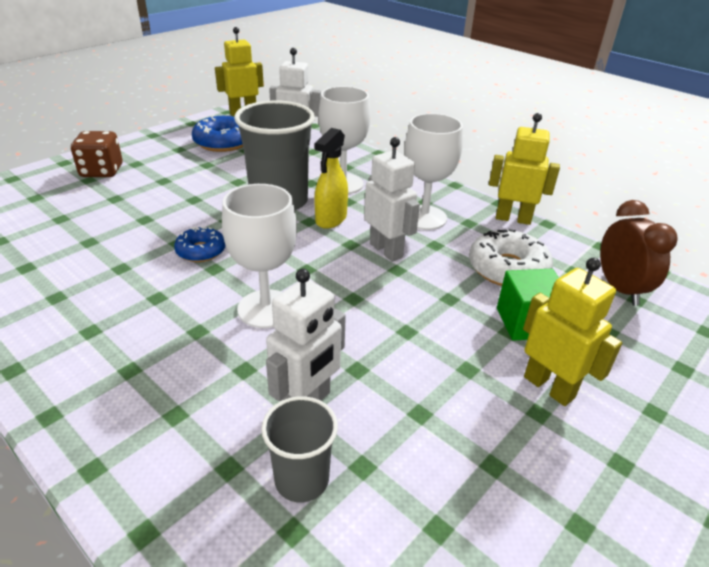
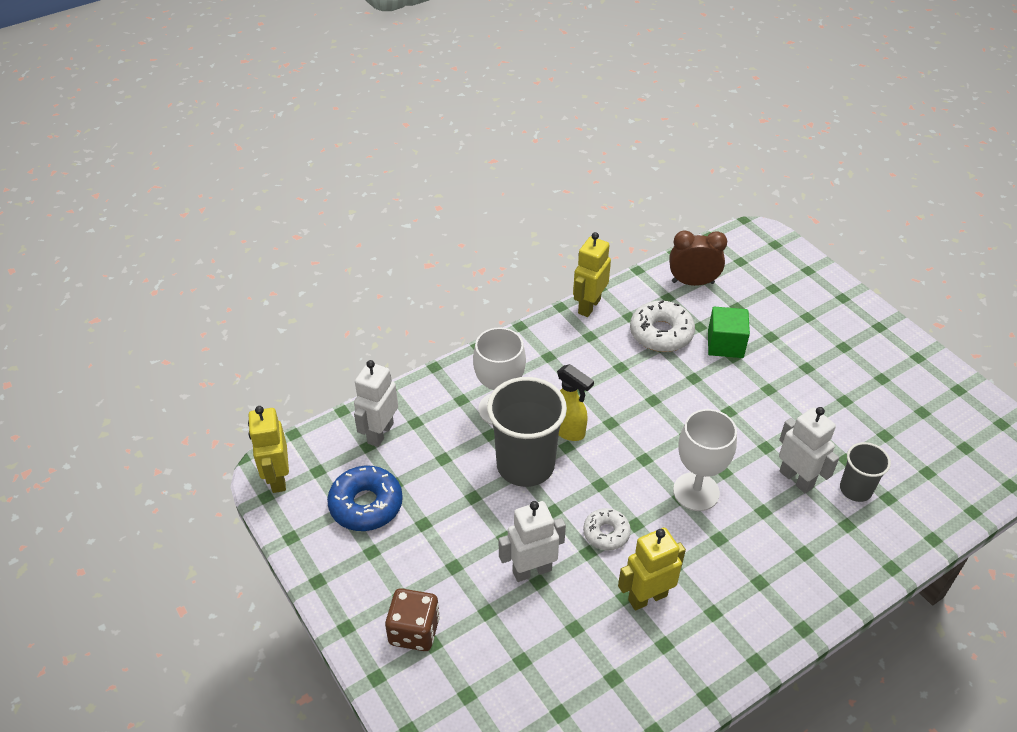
camera: 75 degrees left, 10 degrees up
(201, 251) = (606, 533): blue donut -> white donut
(386, 250) = (625, 400): white robot -> white robot (532, 570)
(424, 217) = (576, 363): white goblet -> none
(549, 387) = (786, 355): yellow robot -> yellow robot (647, 597)

